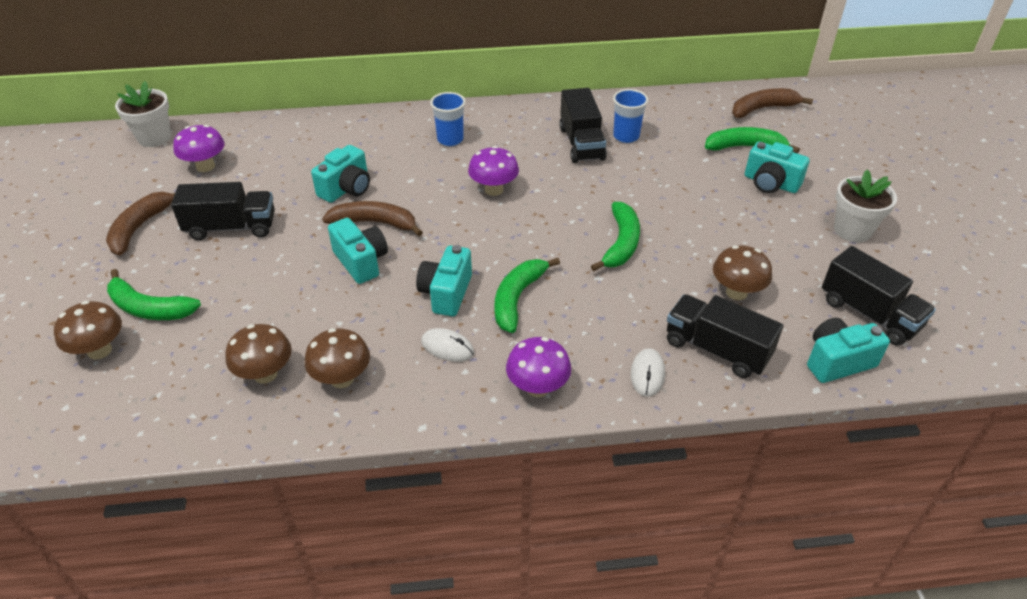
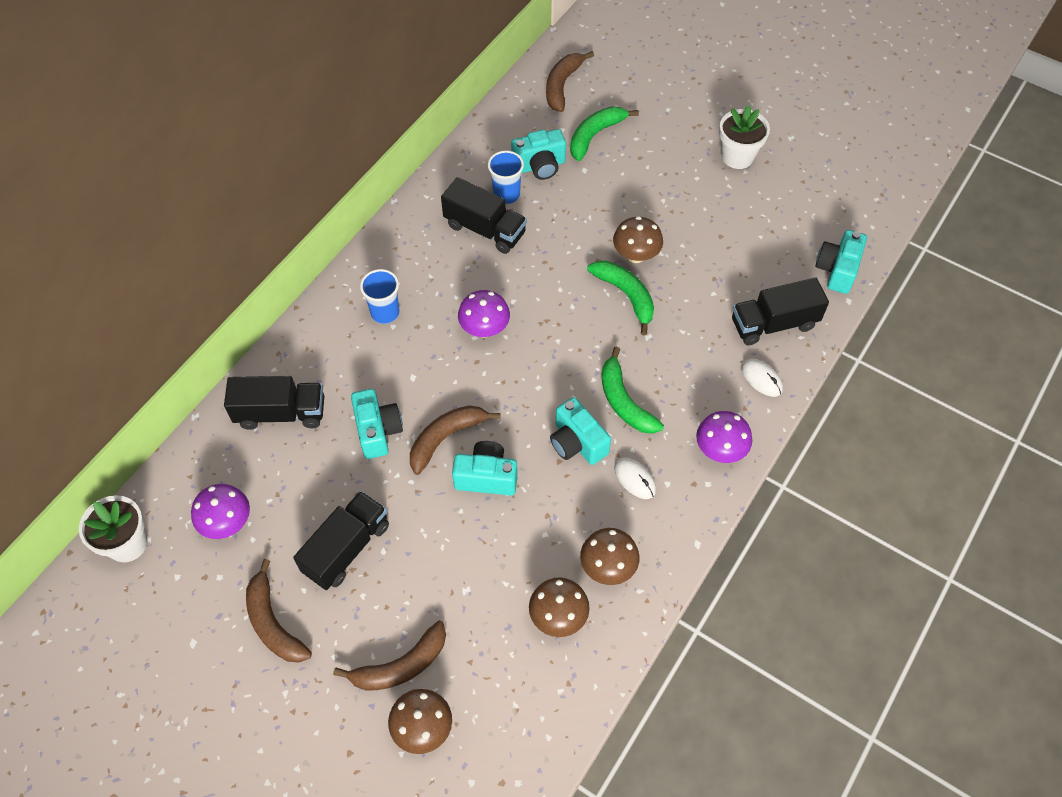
camera: 50 degrees left, 15 degrees up
(149, 308) = (401, 665): green banana -> brown banana
(447, 347) = (635, 479): white mouse -> white mouse turned 75 degrees clockwise
(736, 292) = (734, 270): brown mushroom -> brown mushroom (636, 255)
(770, 183) = (649, 157): turquoise camera -> turquoise camera (540, 166)
(869, 314) = (815, 218): black truck -> black truck (281, 413)

